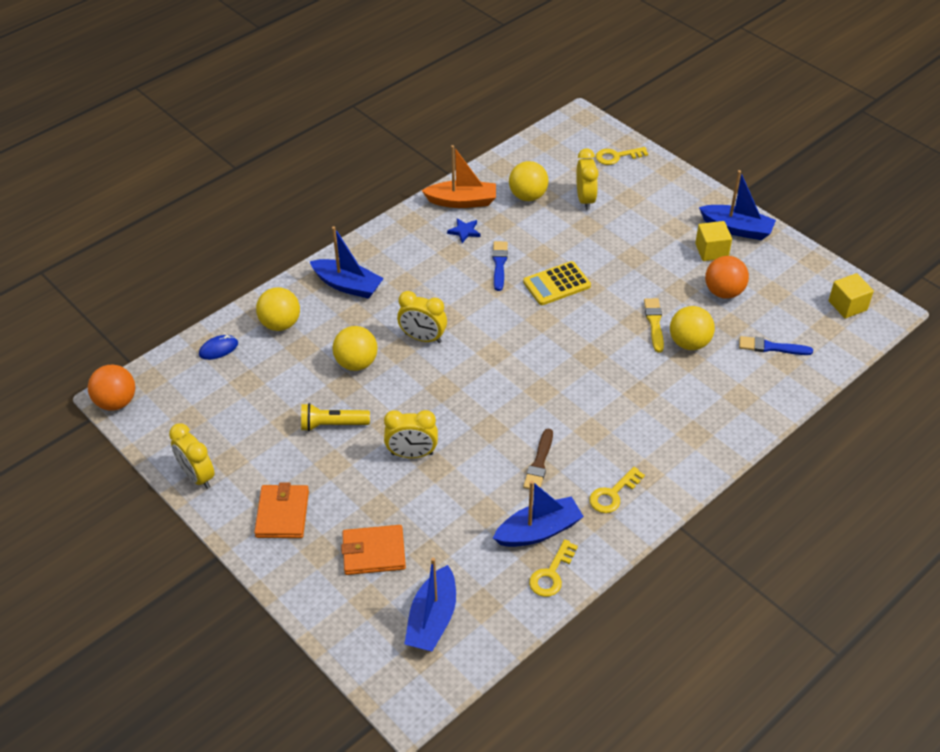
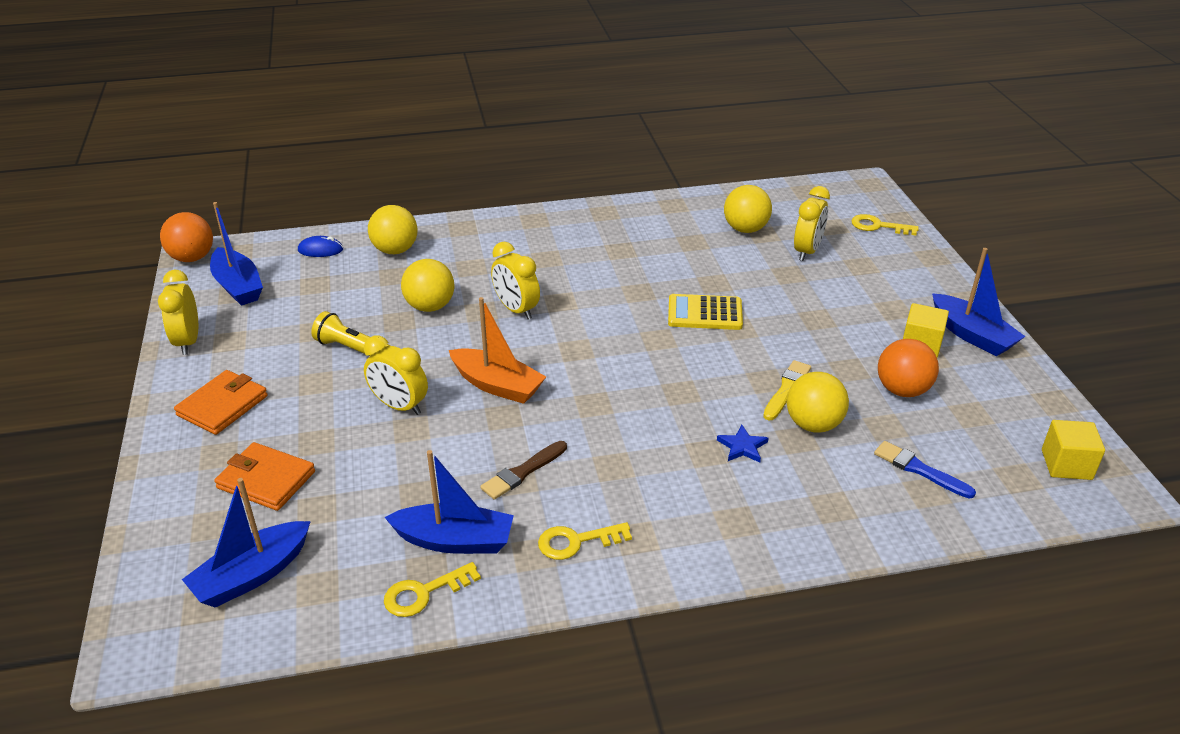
camera: 30 degrees right, 10 degrees down
(348, 285) = (489, 242): blue boat -> blue boat (238, 286)
(462, 201) = (671, 212): orange boat -> orange boat (497, 385)
(464, 231) = (649, 237): blue star -> blue star (742, 447)
(499, 264) = (659, 275): blue brush -> none

